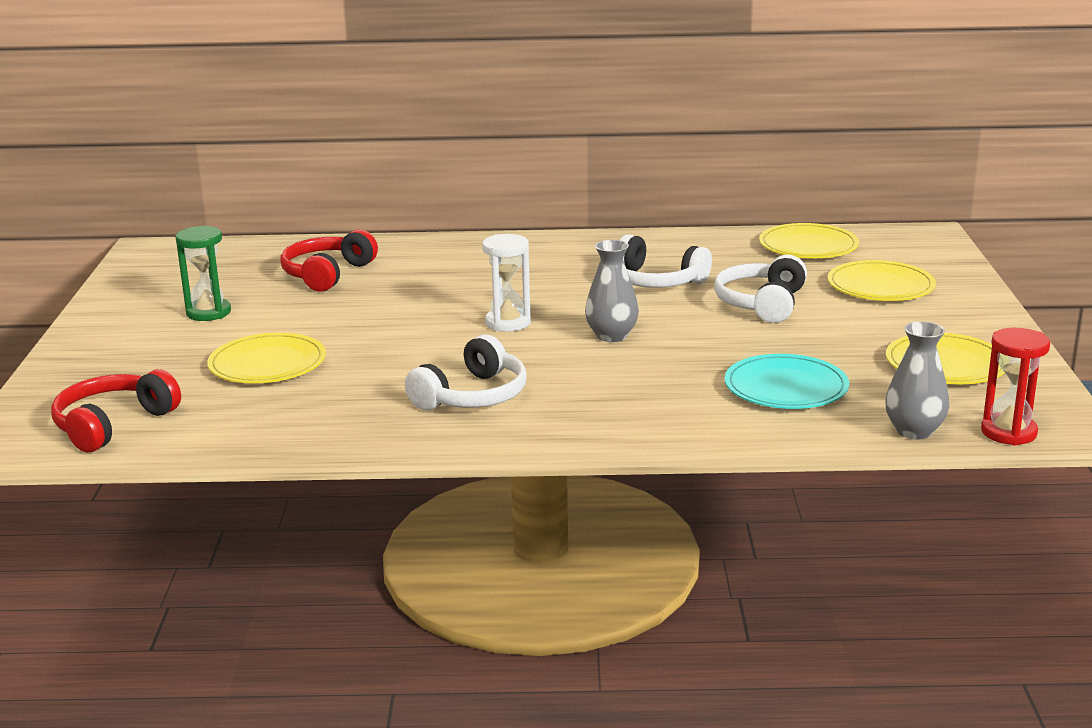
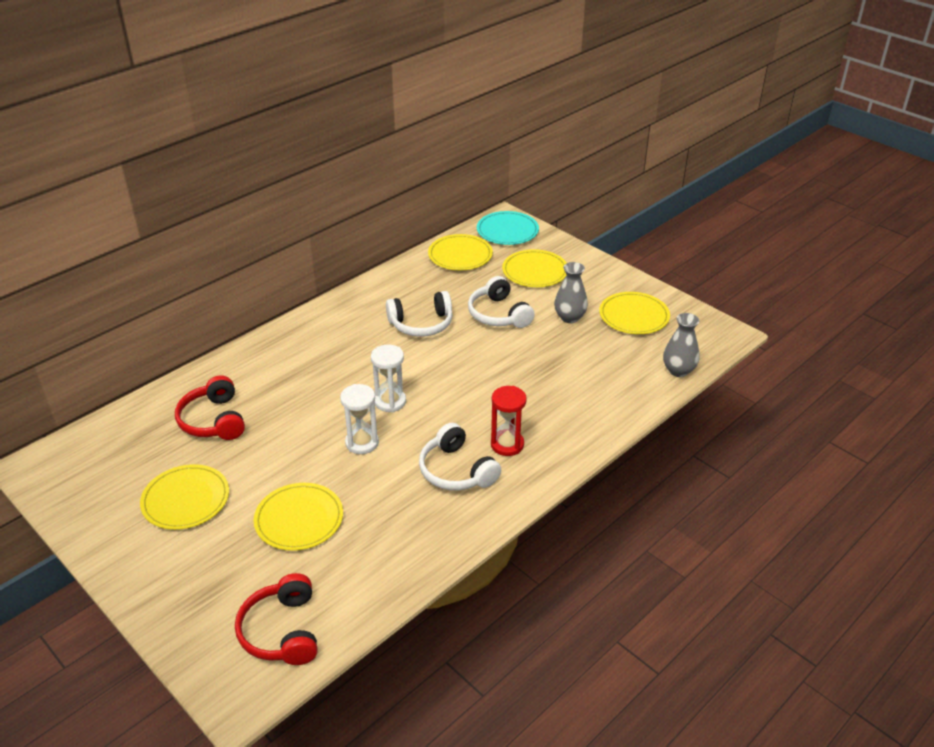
camera: 45 degrees left, 15 degrees up
(208, 313) = (186, 499): green hourglass -> yellow plate
(423, 339) = (362, 443): none -> white hourglass
(473, 396) = (456, 471): white headphones -> white headphones turned 150 degrees clockwise
(611, 336) = (460, 381): grey vase -> grey vase (569, 317)
(786, 387) = (591, 372): turquoise plate -> turquoise plate (507, 231)
(1008, 432) = (712, 349): red hourglass -> red hourglass (507, 444)

